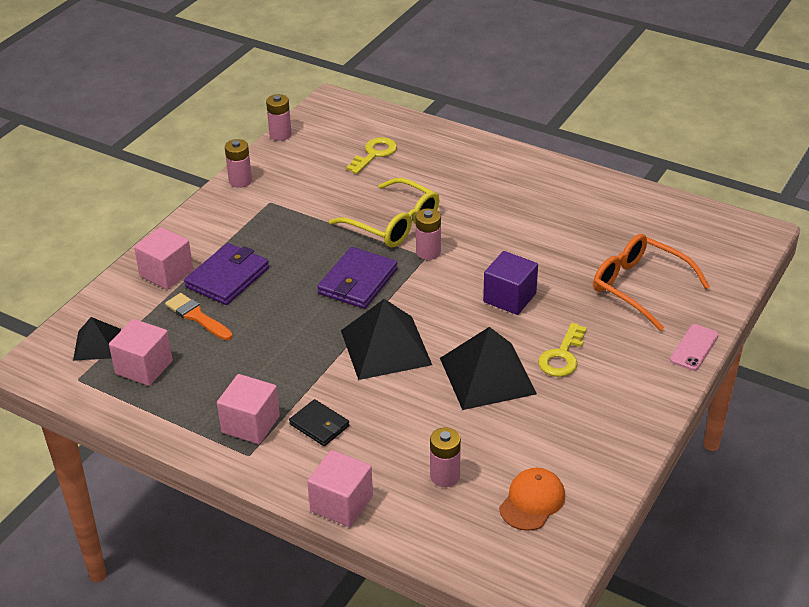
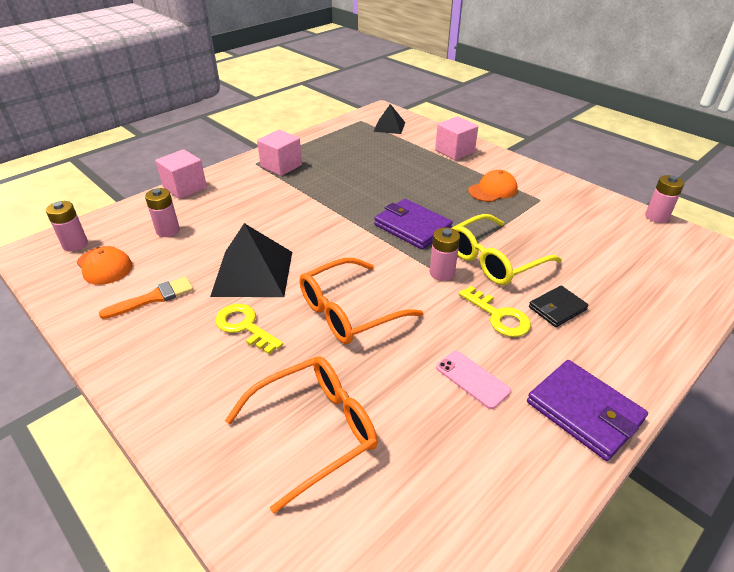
camera: 105 degrees right, 0 degrees up
(144, 367) = (359, 138): pink cube -> none
(197, 316) = (400, 158): orange brush -> orange brush (153, 298)
(227, 277) = (440, 172): purple wallet -> purple wallet (584, 411)
(240, 181) = (574, 189): pink battery -> pink battery (75, 244)
(259, 235) = (493, 190): none -> orange cap
(319, 425) = (260, 189): black wallet -> black wallet (557, 308)
(374, 154) = (625, 268): yellow key -> yellow key (498, 316)
(385, 347) = (322, 227): black pyramid -> none
(509, 298) = (349, 311): purple cube -> orange glasses
(694, 347) = (181, 446): pink phone -> pink phone (472, 379)

